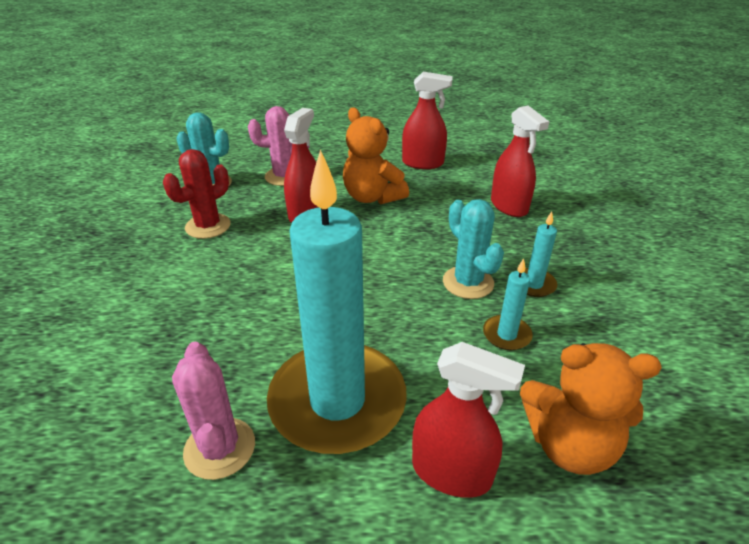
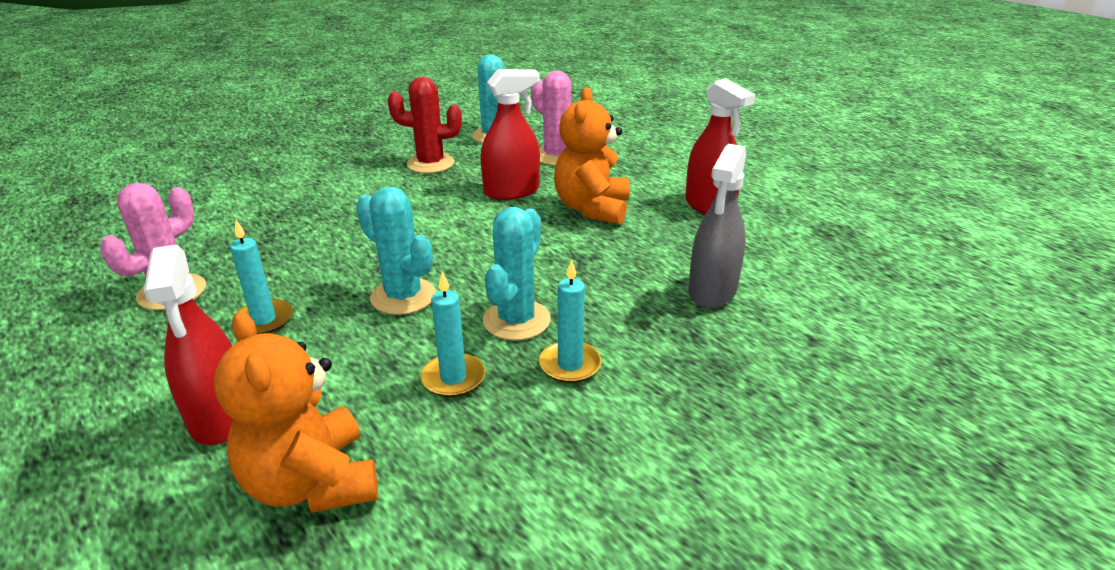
camera: 50 degrees right, 5 degrees down
(337, 401) = (264, 320): turquoise candle -> turquoise candle, size x0.40
(386, 317) = (403, 296): none -> turquoise cactus
(509, 206) = (712, 291): red spray bottle -> grey spray bottle

